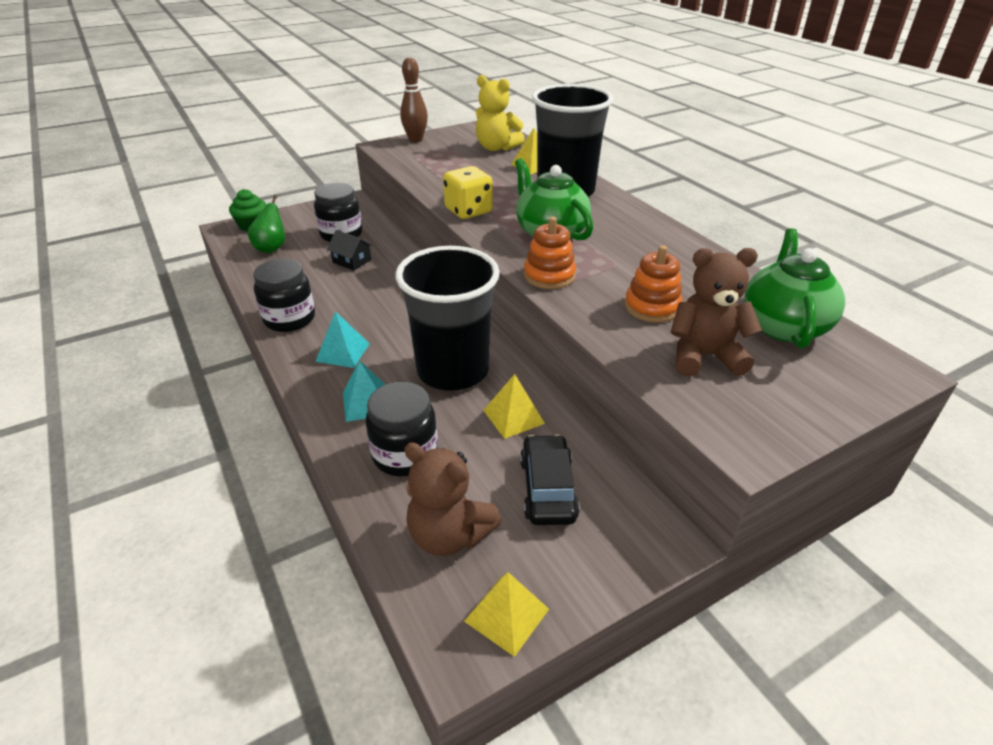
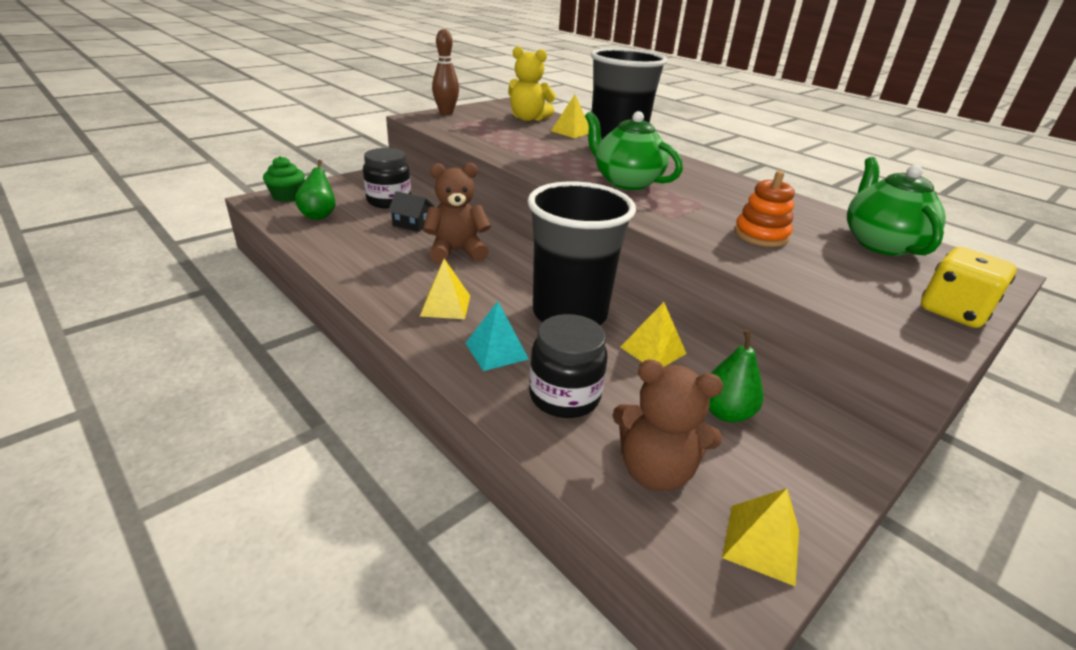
camera: 15 degrees left, 5 degrees down
(289, 319) = (371, 278): black jar -> none
(343, 352) = (445, 305): turquoise pyramid -> yellow pyramid
(468, 211) = (536, 166): yellow dice -> yellow dice (953, 311)
(547, 488) = (725, 412): black car -> green pear
(549, 276) = (650, 214): orange stacking toy -> none
(704, 356) = (836, 271): brown teddy bear -> brown teddy bear (456, 251)

